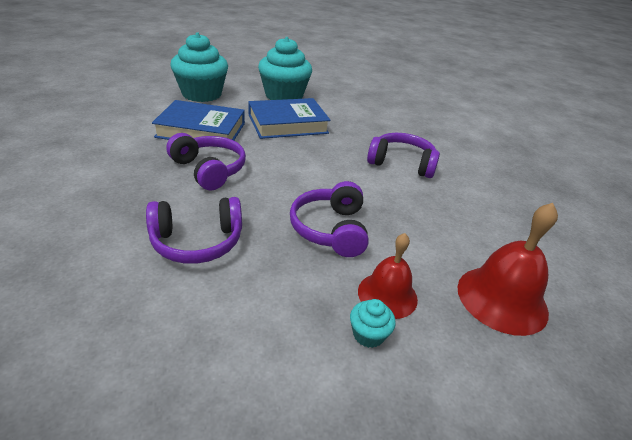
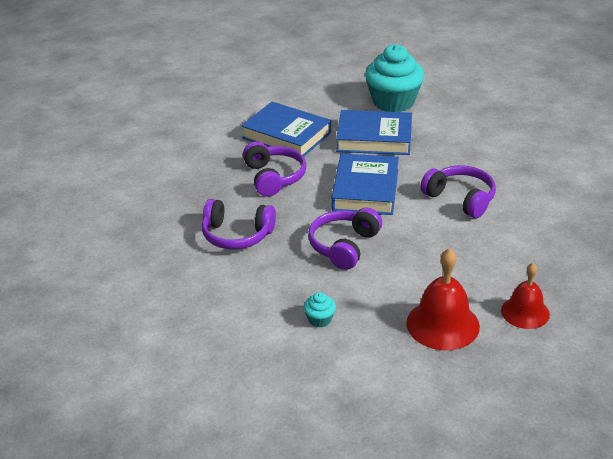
camera: 30 degrees right, 0 degrees up
(201, 94) = (307, 91): turquoise cupcake -> none
(311, 168) = (365, 190): none -> blue book
(387, 295) = (353, 300): red bell -> red bell (525, 312)

